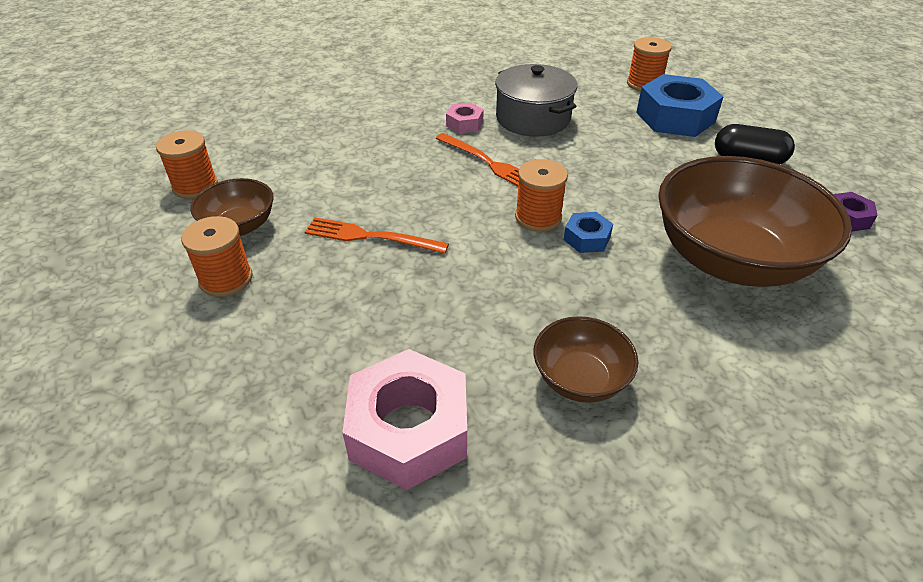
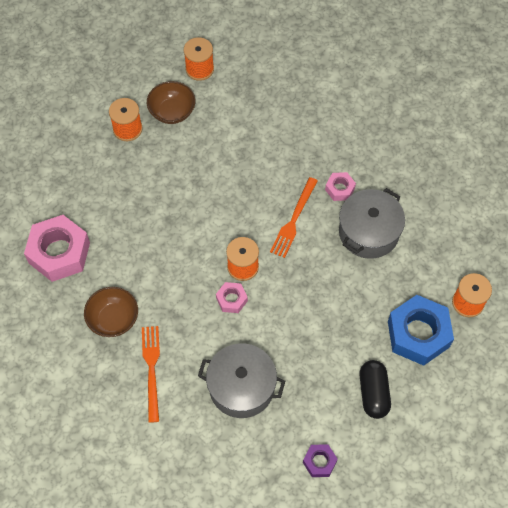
camera: 70 degrees right, 20 degrees up
(371, 237) = (188, 182): orange fork -> orange fork (152, 369)
(587, 238) = (231, 299): blue nut -> pink nut
(731, 260) = (241, 387): brown bowl -> grey pot

